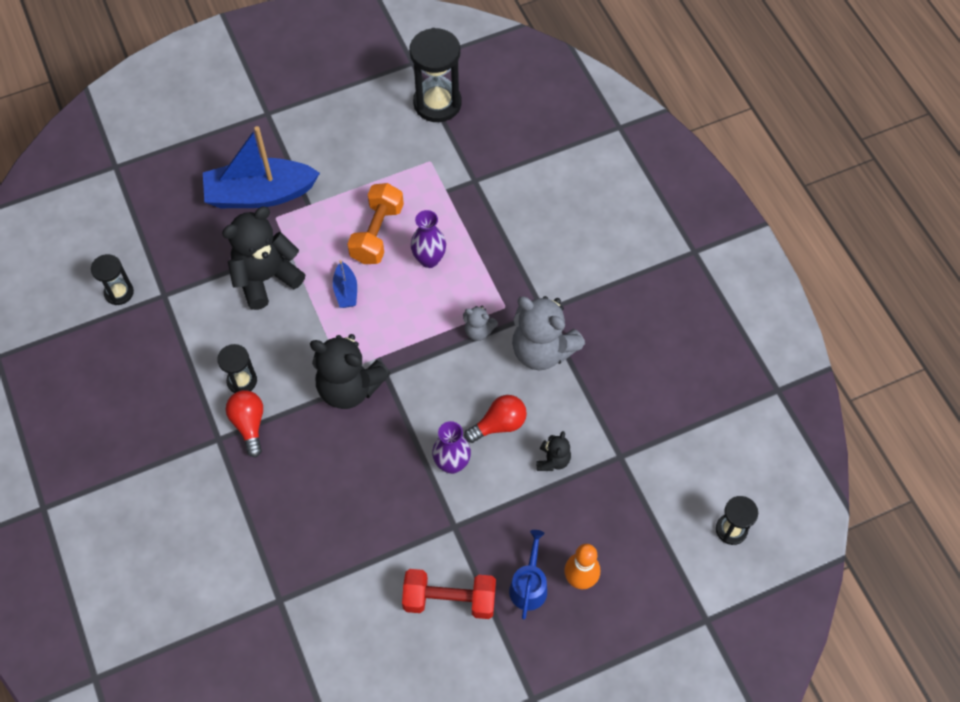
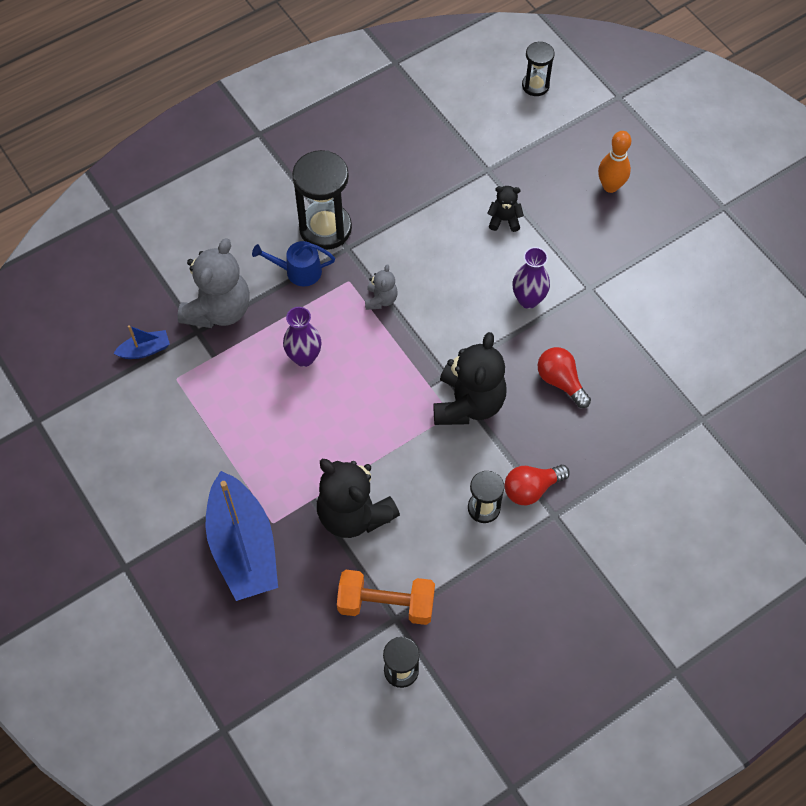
camera: 100 degrees left, 0 degrees up
(346, 291) = (356, 429): blue boat -> blue boat (145, 350)
(377, 233) = (279, 413): orange dumbbell -> orange dumbbell (386, 604)
(437, 103) = (94, 385): black hourglass -> black hourglass (325, 228)
(449, 599) = (658, 280): red dumbbell -> none
(499, 424) = (478, 267): red light bulb -> red light bulb (560, 381)
(529, 586) = (628, 222): blue watering can -> blue watering can (298, 271)
(542, 350) = (391, 243): grey teddy bear -> grey teddy bear (219, 310)

